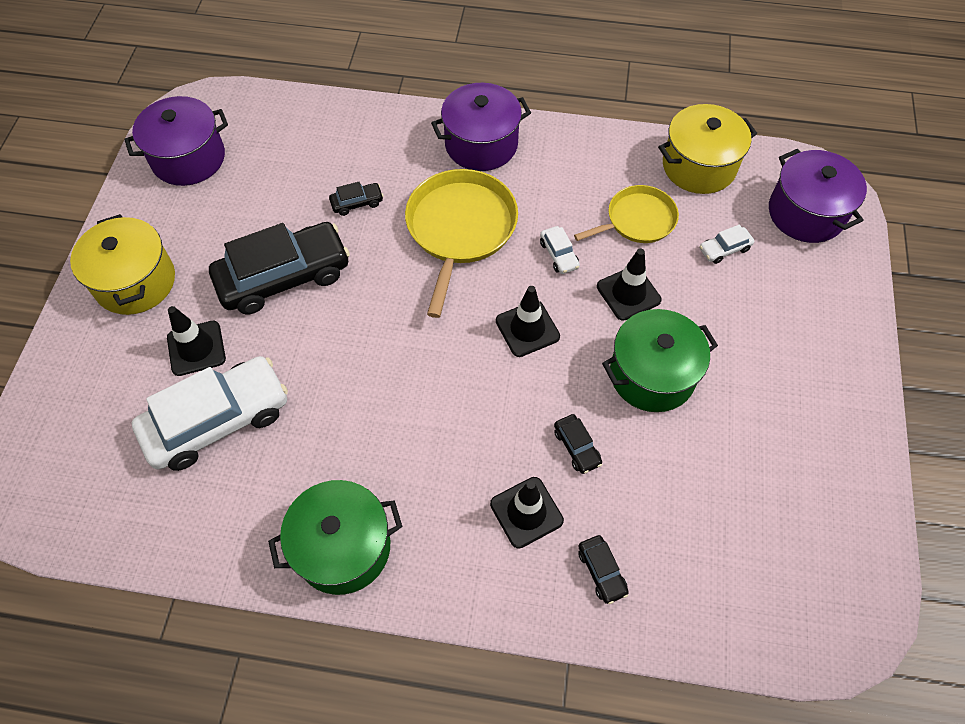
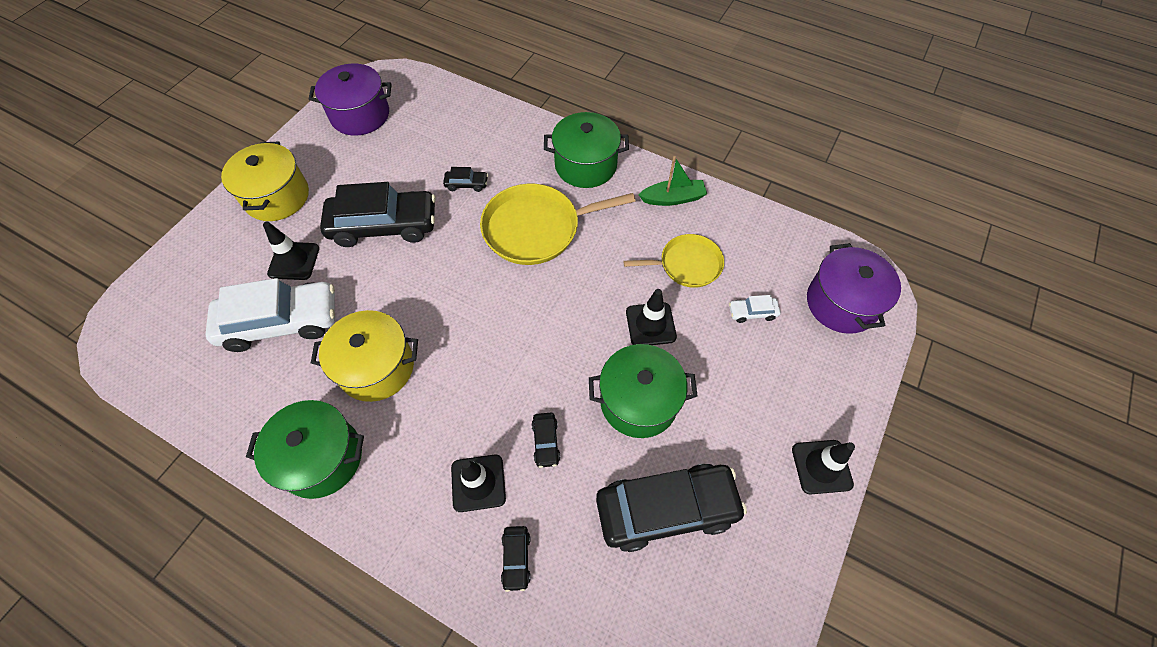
camera: 20 degrees right, 0 degrees up
(460, 229) = (536, 228): yellow pan -> yellow pan turned 135 degrees counterclockwise
(481, 144) = (585, 165): purple pot -> green pot
(527, 329) = (552, 327): black traffic cone -> black traffic cone (821, 467)
(559, 255) = (607, 273): white car -> none
(591, 154) = (673, 198): none -> green boat
(699, 166) = (761, 234): yellow pot -> yellow pot (377, 367)
(726, 470) = (666, 509): none -> black car

